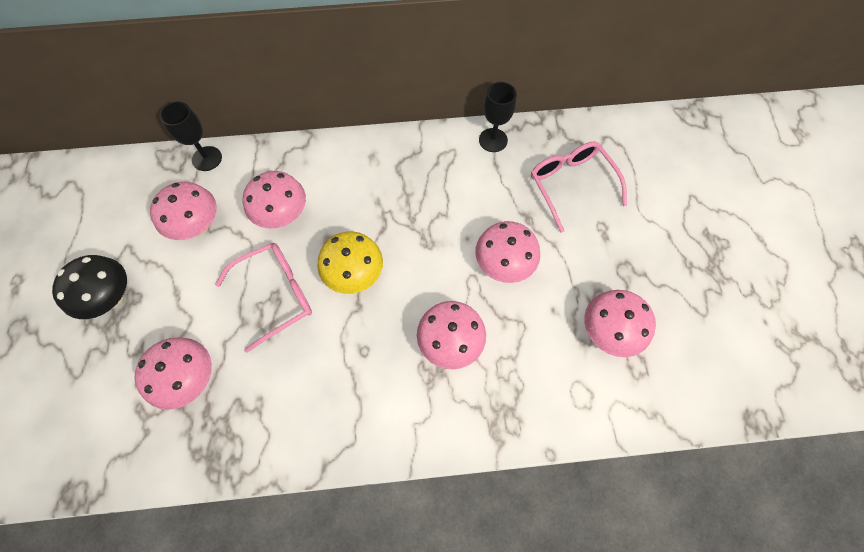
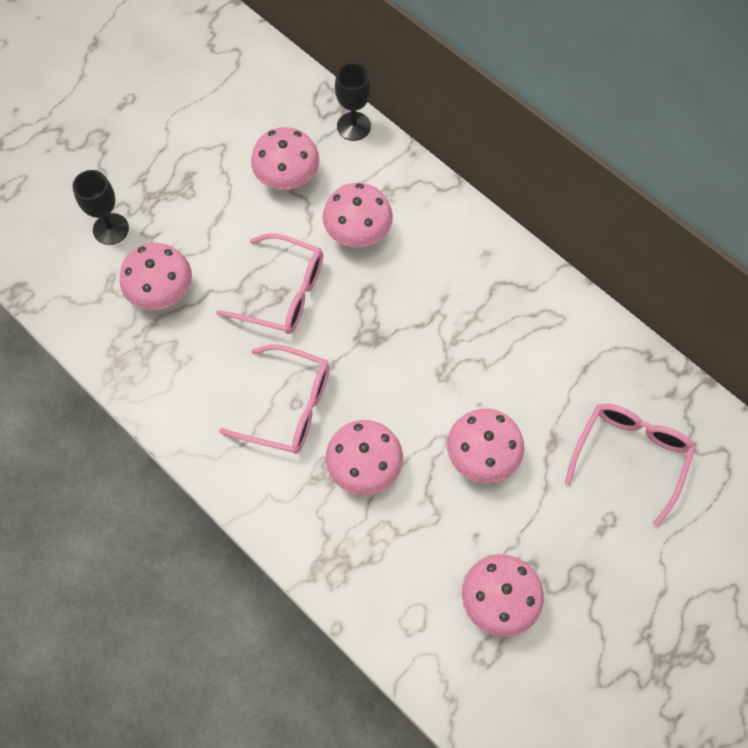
camera: 50 degrees right, 0 degrees up
(111, 298) = (174, 176): black mushroom -> none
(354, 275) = (356, 338): yellow mushroom -> none
(362, 358) = (289, 407): none -> pink glasses
(493, 140) = (611, 345): black goblet -> black goblet (111, 229)

